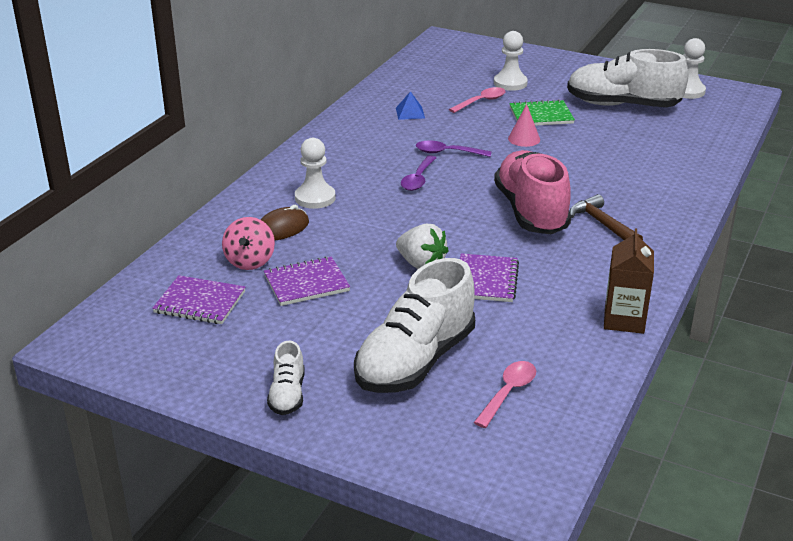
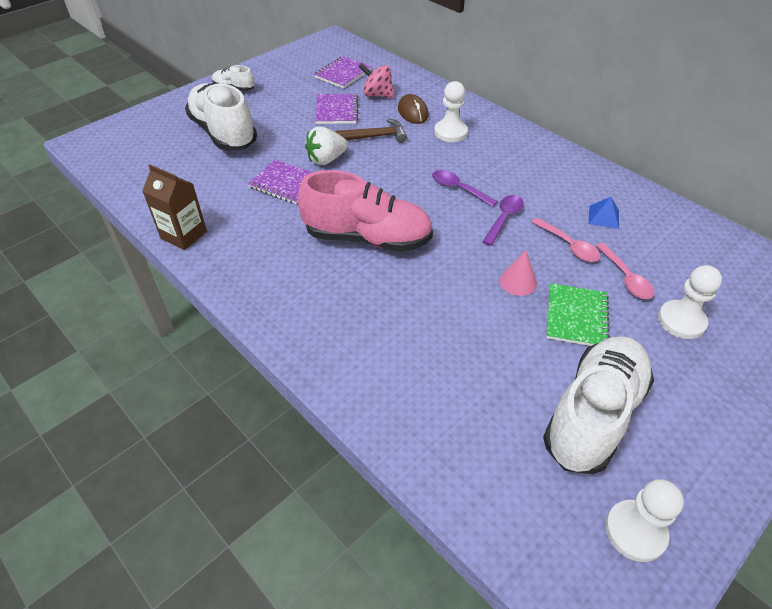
camera: 110 degrees right, 15 degrees up
(508, 393) = (163, 159): pink spoon -> pink spoon (569, 245)
(603, 224) = (319, 276): brown hammer -> brown hammer (375, 136)

